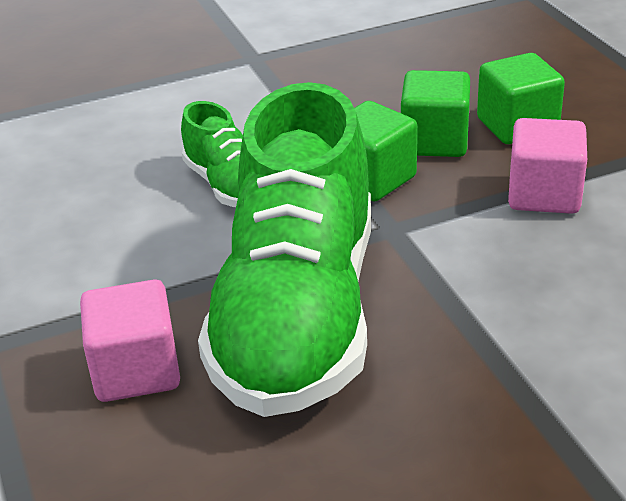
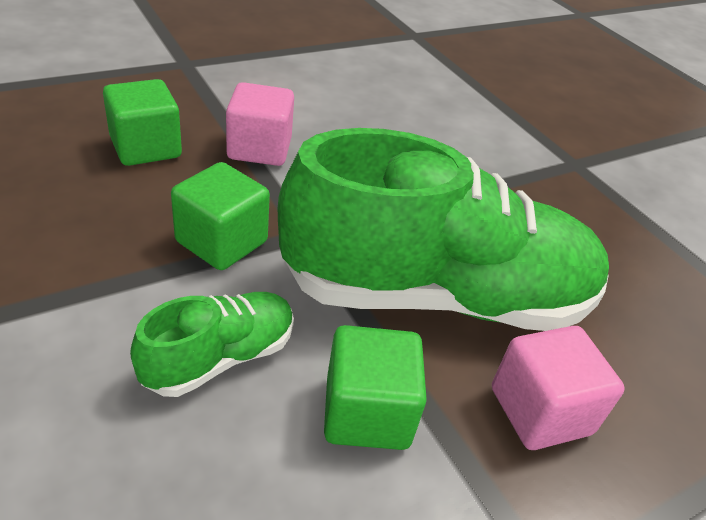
camera: 105 degrees left, 5 degrees up
(434, 141) = (159, 197): green cube -> green cube (367, 412)

